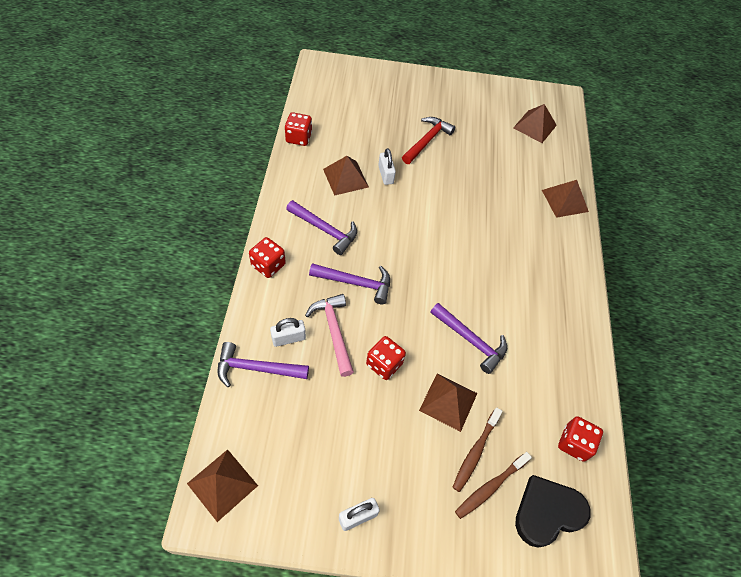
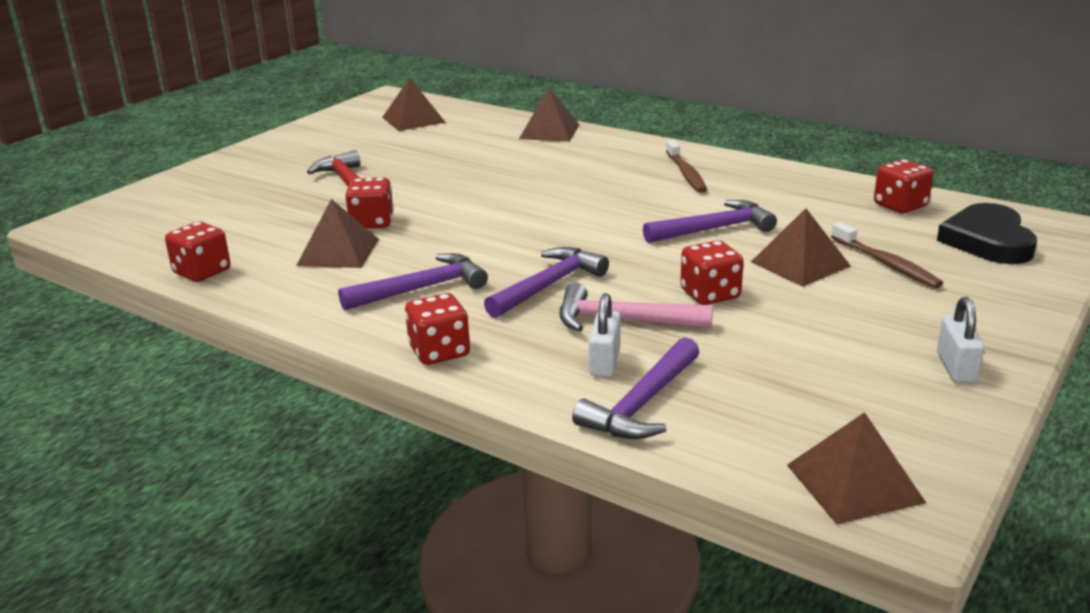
camera: 55 degrees left, 30 degrees down
(385, 175) = (372, 222): white padlock -> red dice
(490, 487) = (941, 265): brown toothbrush -> brown toothbrush (686, 173)

